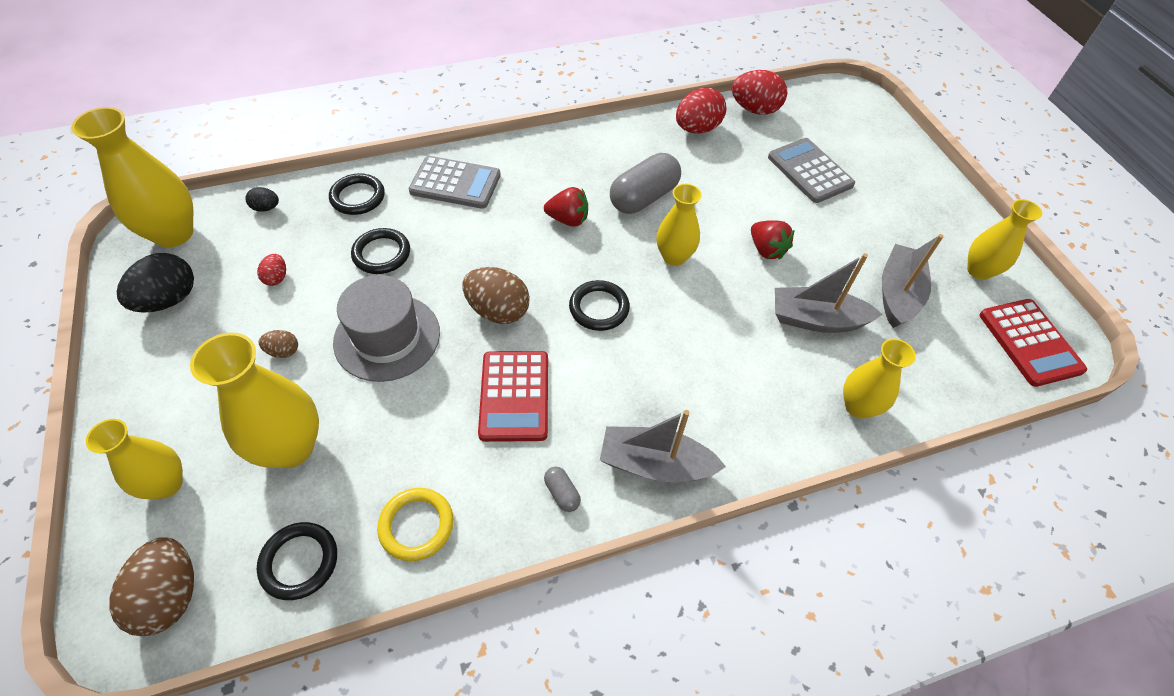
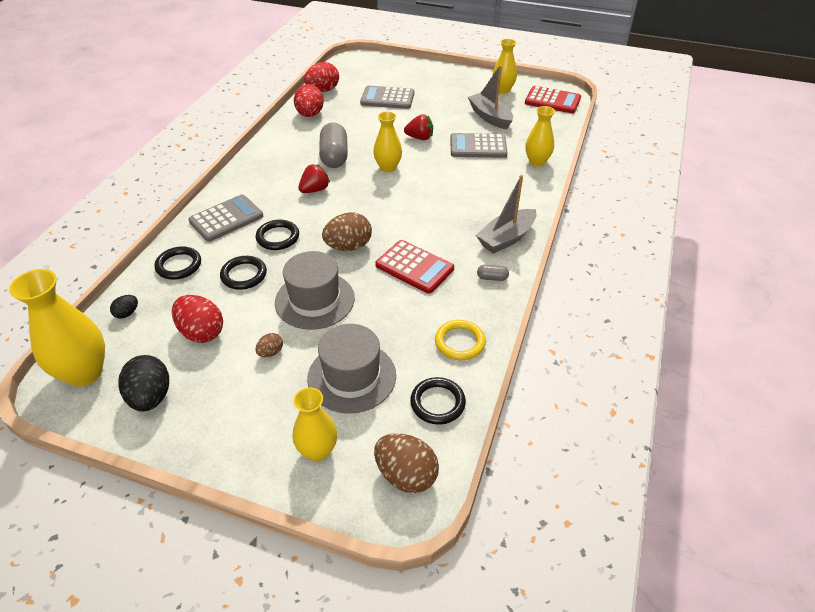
camera: 50 degrees left, 10 degrees down
(276, 278) = (201, 332): red egg -> red egg, size x1.98
(291, 447) = (352, 377): yellow vase -> grey hat
(599, 308) = (391, 209): black ring -> black ring (278, 237)
(816, 319) = (478, 147): grey boat -> grey calculator

